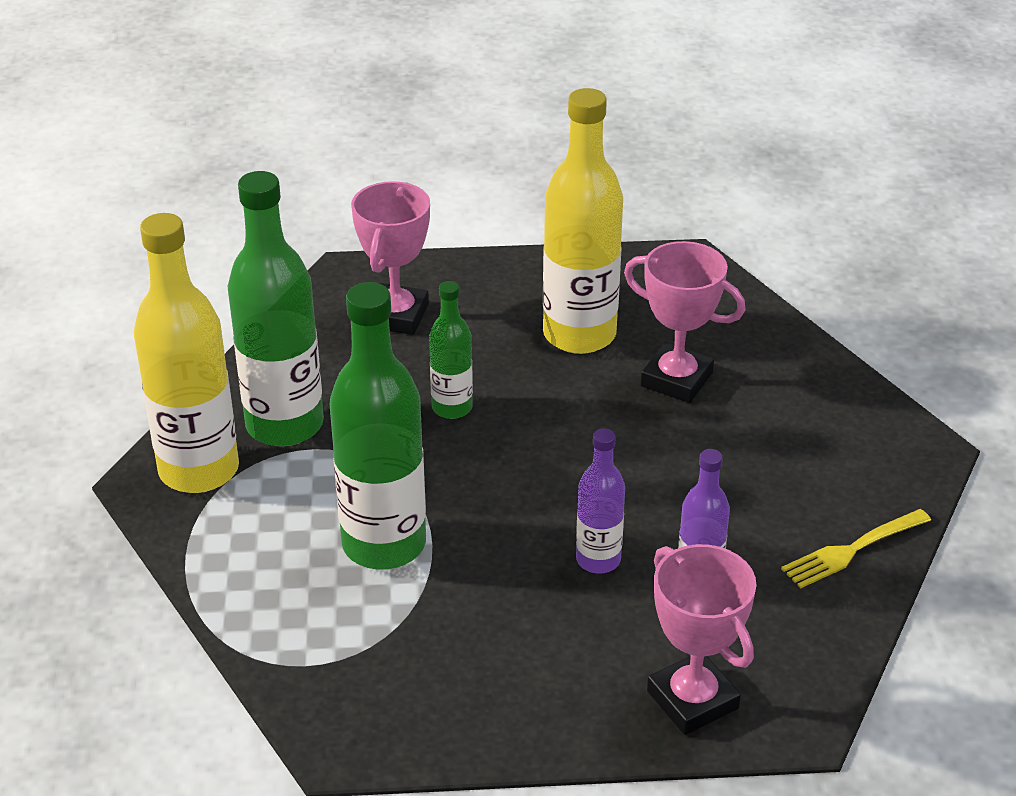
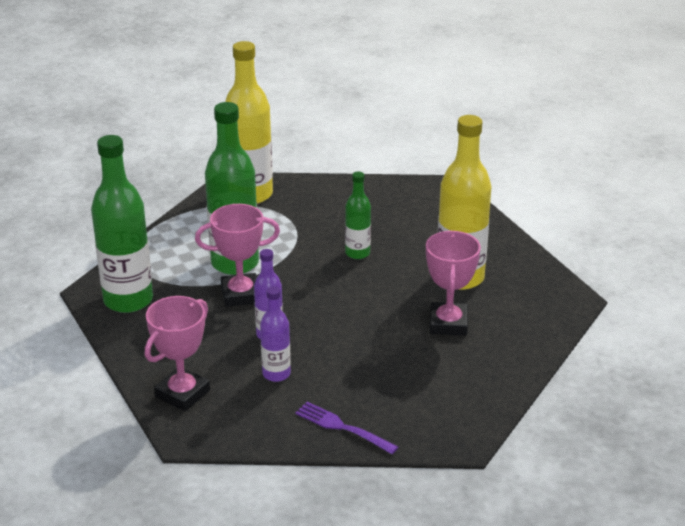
camera: 65 degrees right, 5 degrees down
(284, 425) = (302, 207): green bottle -> green bottle (128, 300)
(396, 315) = (421, 213): pink trophy -> pink trophy (240, 294)
(853, 549) = (343, 427): yellow fork -> purple fork

